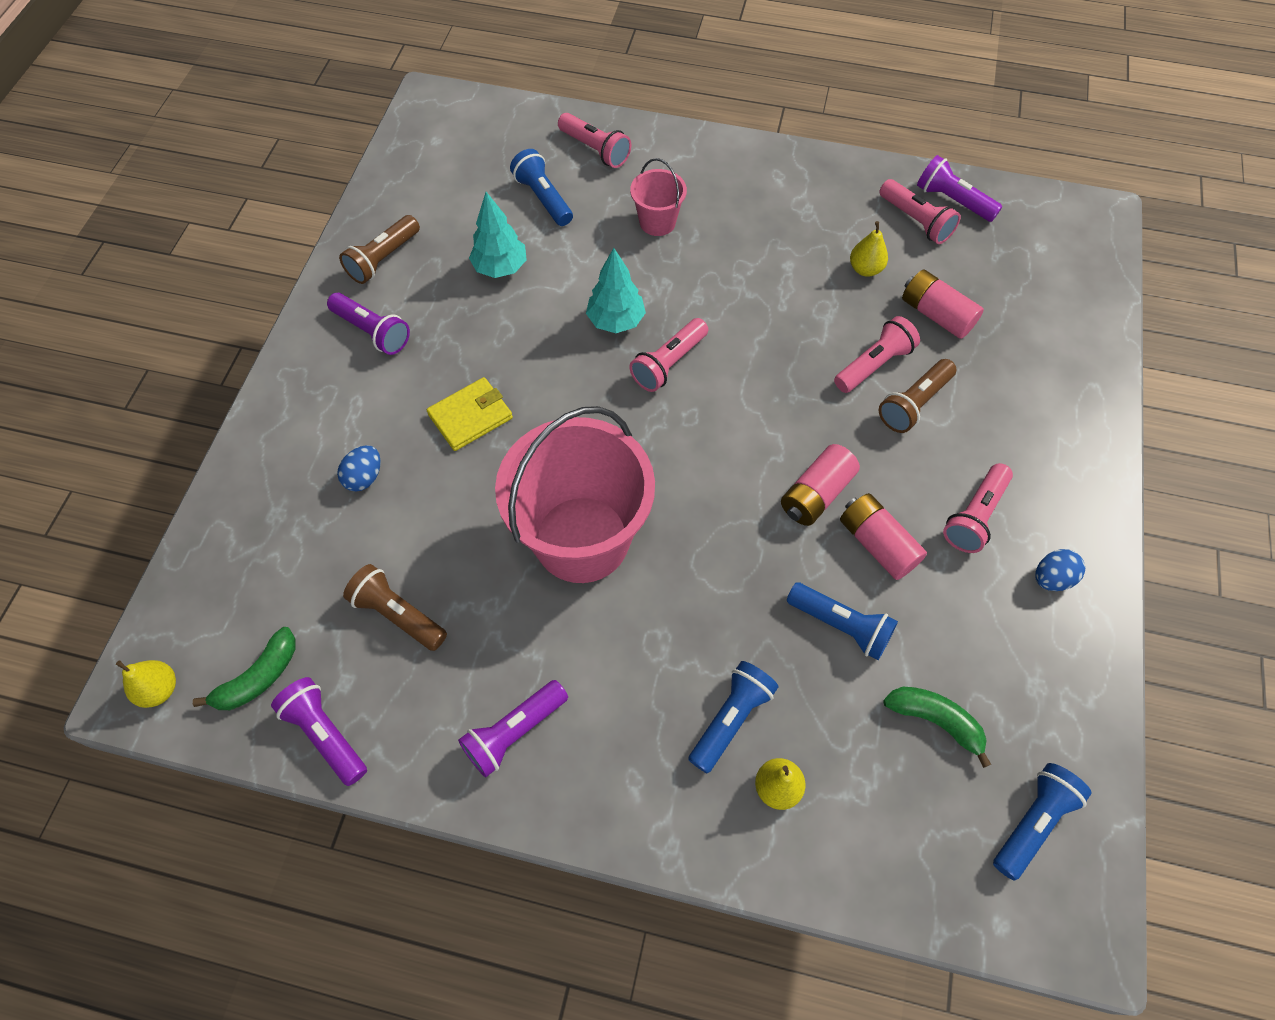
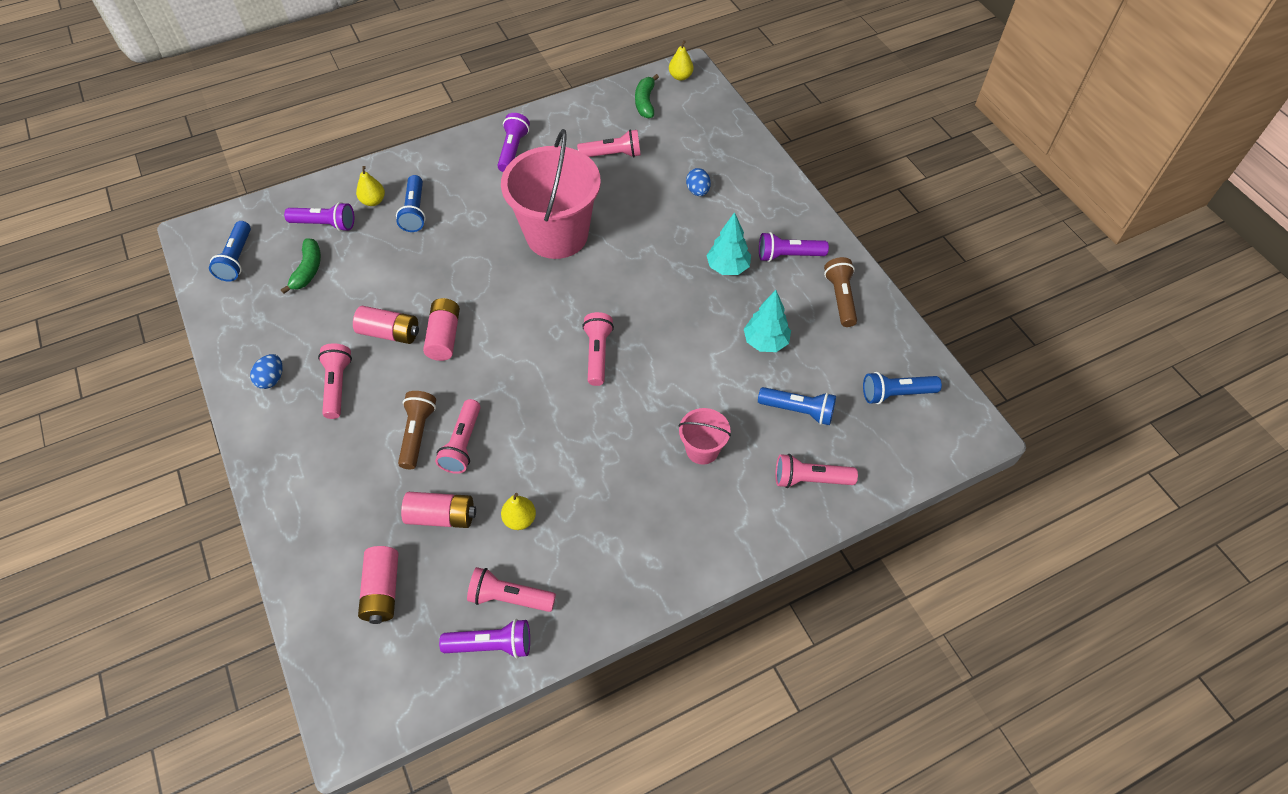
camera: 140 degrees right, 5 degrees down
(325, 733) = (594, 104): purple flashlight -> purple flashlight (325, 224)
(397, 614) = (613, 155): brown flashlight -> pink flashlight
(470, 416) = (679, 251): yellow wallet -> none
(616, 321) = (656, 358): turquoise tree -> turquoise tree (727, 267)
(841, 626) = (384, 281): blue flashlight -> blue flashlight (895, 394)
(935, 721) = (308, 270): green banana -> green banana turned 75 degrees counterclockwise
(1025, 290) = (382, 590): none -> pink battery

